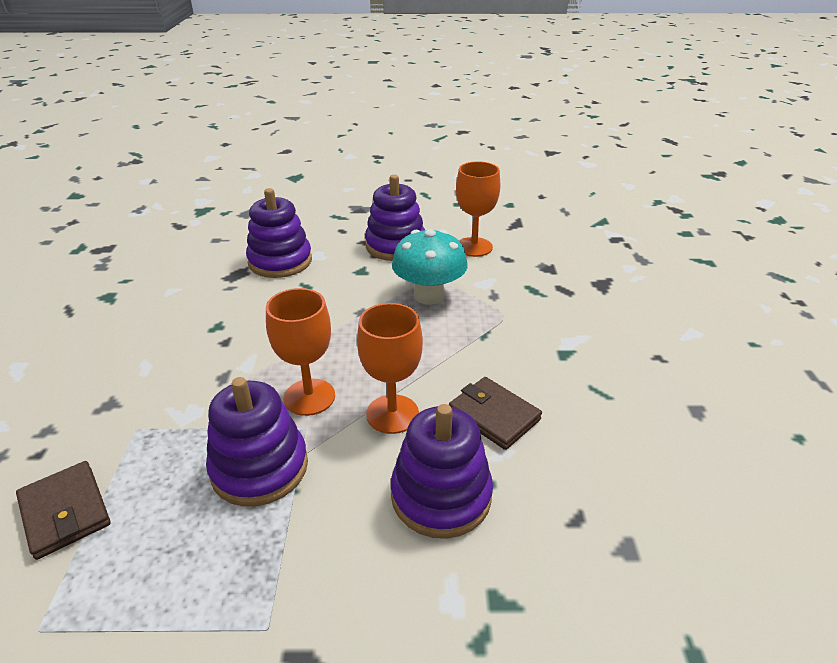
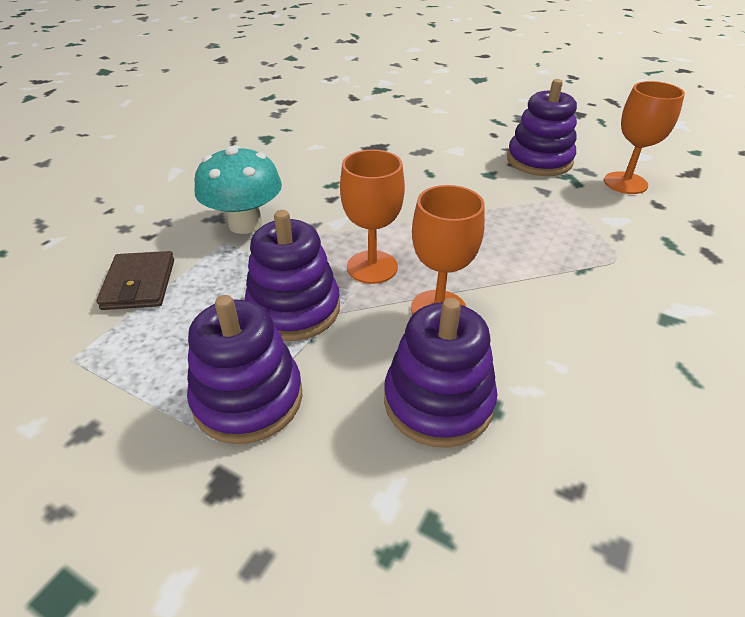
camera: 30 degrees right, 5 degrees up
(280, 261) = (419, 146): purple stacking toy -> purple stacking toy (248, 398)
(429, 296) = (545, 215): turquoise mushroom -> turquoise mushroom (245, 224)
(494, 415) = (542, 350): brown wallet -> none

